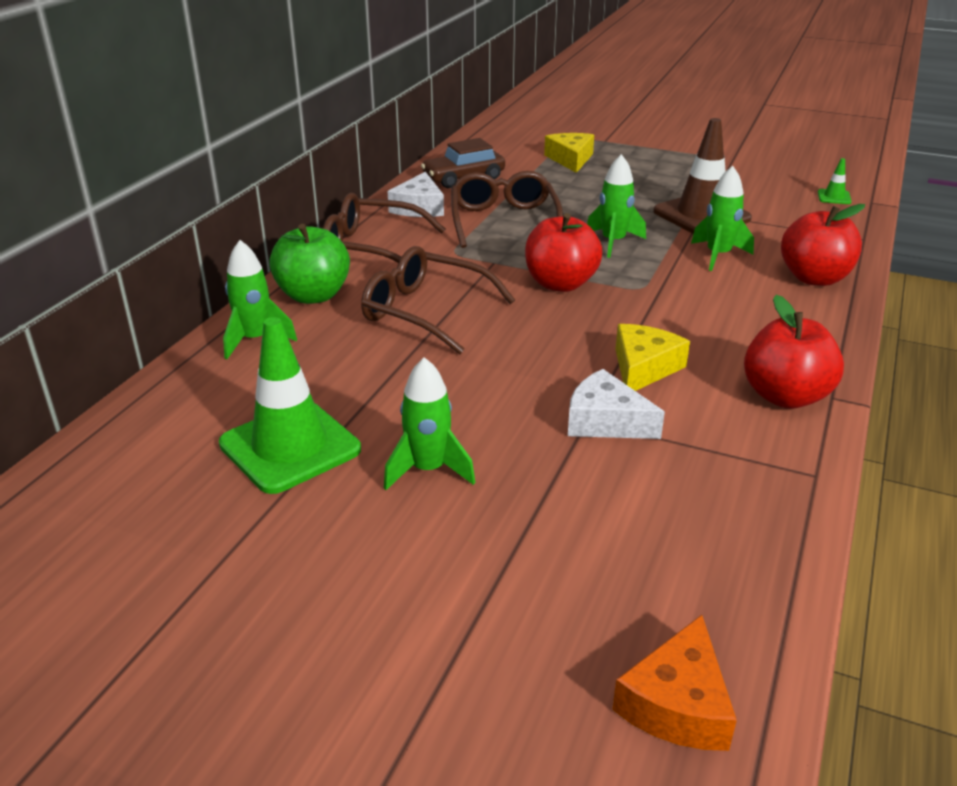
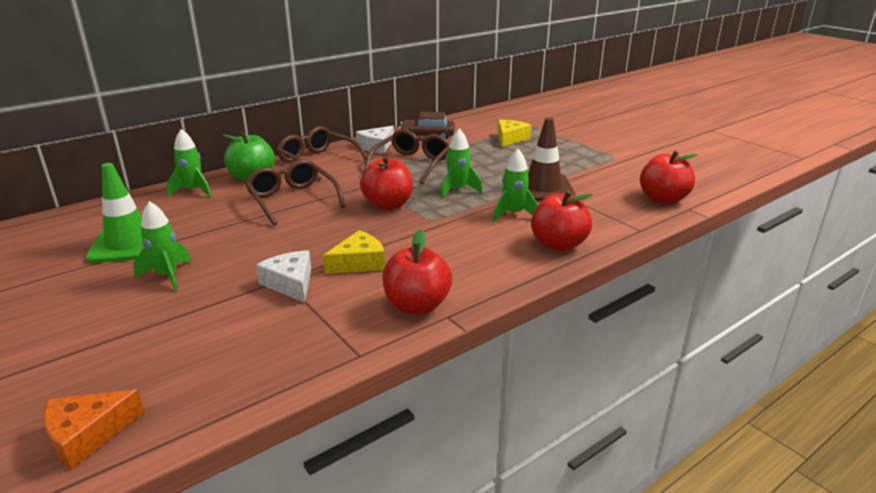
camera: 30 degrees right, 5 degrees down
(834, 197) = (662, 199): green traffic cone -> red apple

